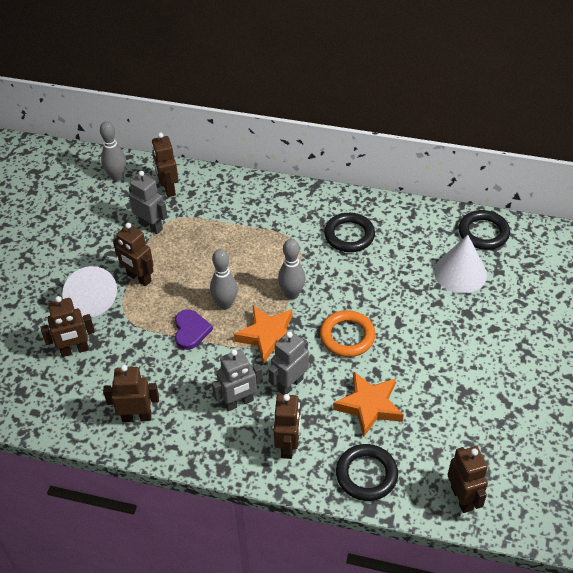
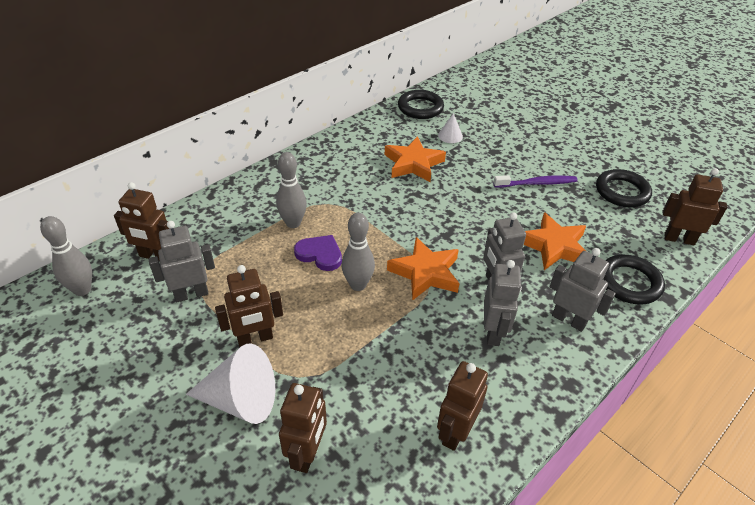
camera: 60 degrees left, 5 degrees down
(191, 331) = (370, 328): purple heart -> purple heart (320, 254)
(288, 445) = (569, 320): brown robot -> grey robot
(292, 294) = (387, 234): grey bowling pin -> grey bowling pin (293, 223)
(347, 336) = (466, 223): orange ring -> none
(349, 235) = (353, 170): black ring -> black ring (622, 192)
(394, 267) = (413, 164): none -> orange star
(447, 363) = (537, 183): none -> purple toothbrush
(460, 273) = (450, 136): white cone -> white cone, size x0.51

